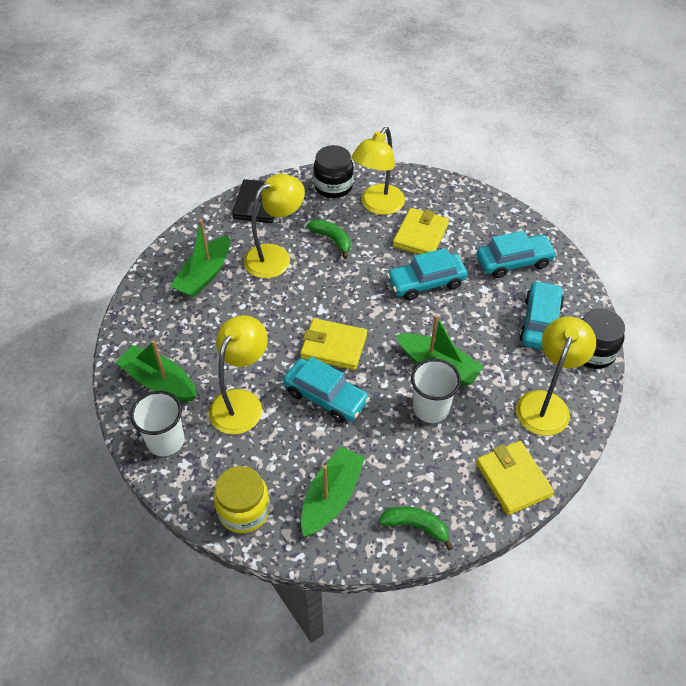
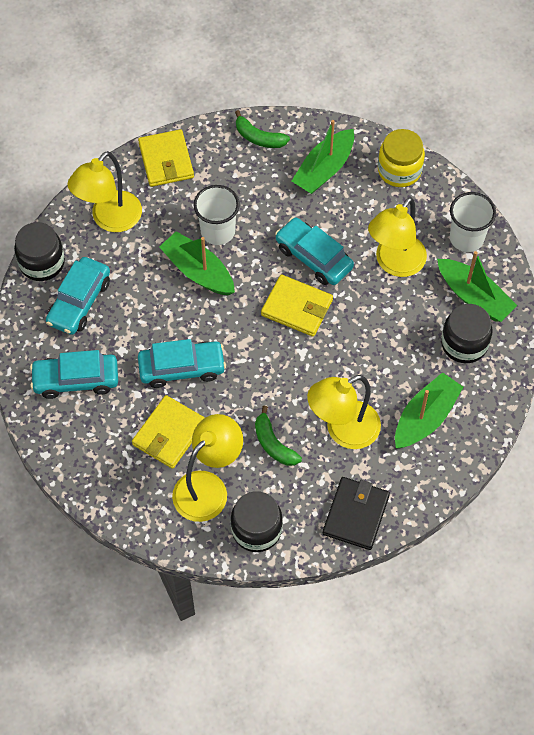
camera: 170 degrees left, 10 degrees up
(169, 338) = (464, 344): none -> black jar

